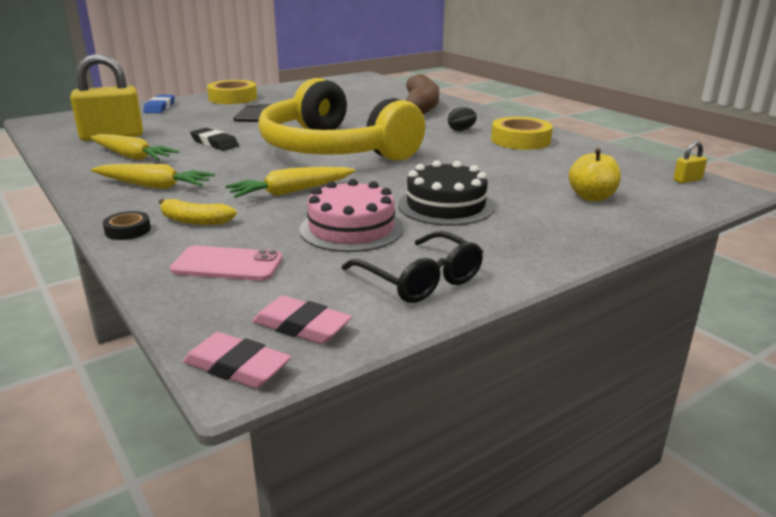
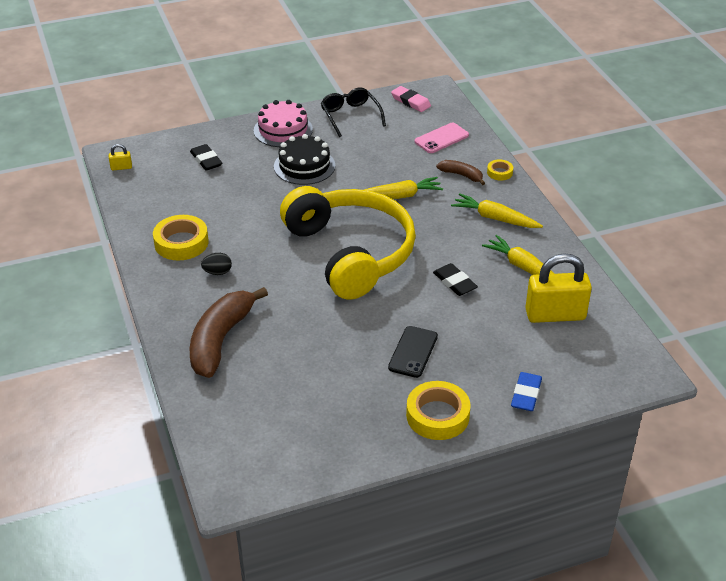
camera: 165 degrees left, 15 degrees up
(128, 230) = (499, 172): black tape -> yellow tape
(194, 221) = (461, 175): yellow banana -> brown banana
(227, 265) = (441, 138): pink phone -> pink phone turned 60 degrees counterclockwise
(237, 367) = (437, 90): pink eraser -> none
(351, 229) = (370, 154): pink cake -> pink cake (283, 130)
(592, 197) = (206, 160): yellow apple -> black eraser

